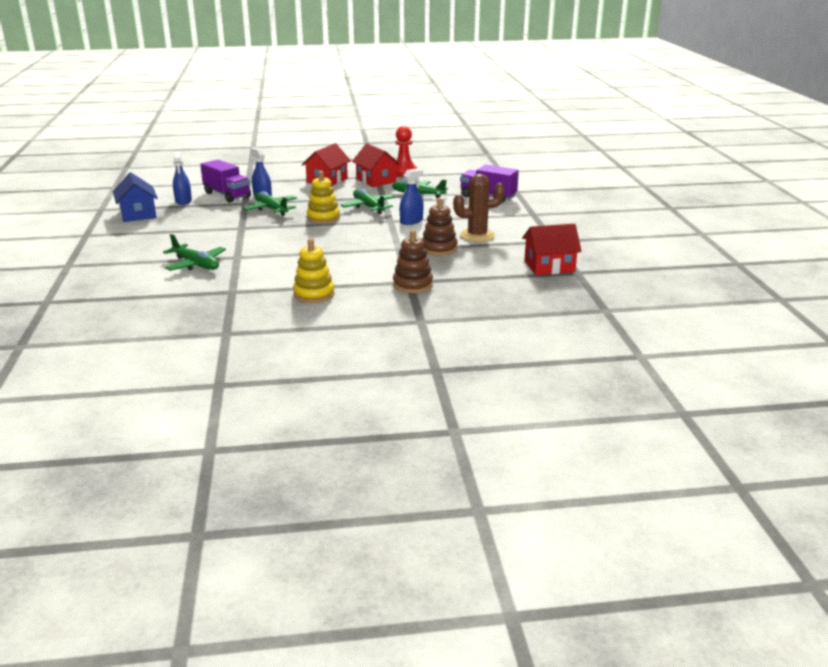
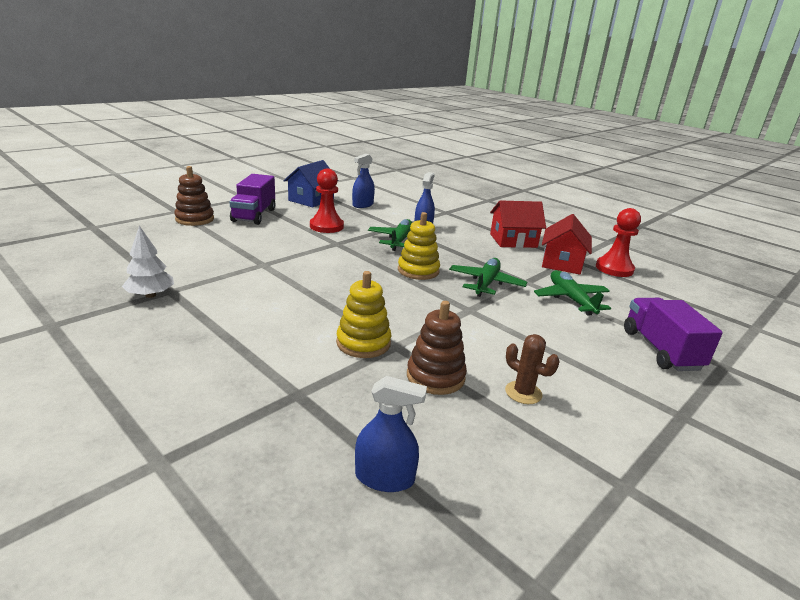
camera: 50 degrees right, 0 degrees up
(196, 264) = (225, 253): green plane -> none
(204, 223) = (326, 226): none -> red pawn
(227, 195) = (402, 215): purple truck -> purple truck (254, 215)
(228, 298) = (150, 295): none -> white tree
(314, 294) = (197, 339): yellow stacking toy -> yellow stacking toy (363, 343)
(411, 221) = (490, 323): blue spray bottle -> blue spray bottle (384, 477)
(412, 285) = (289, 402): brown stacking toy -> brown stacking toy (195, 219)
(477, 236) = (523, 393): brown cactus -> brown cactus, size x0.62
(549, 266) = (515, 530): red house -> none

